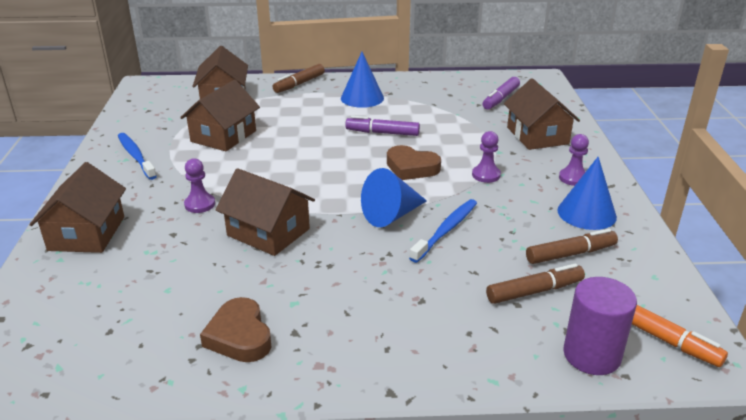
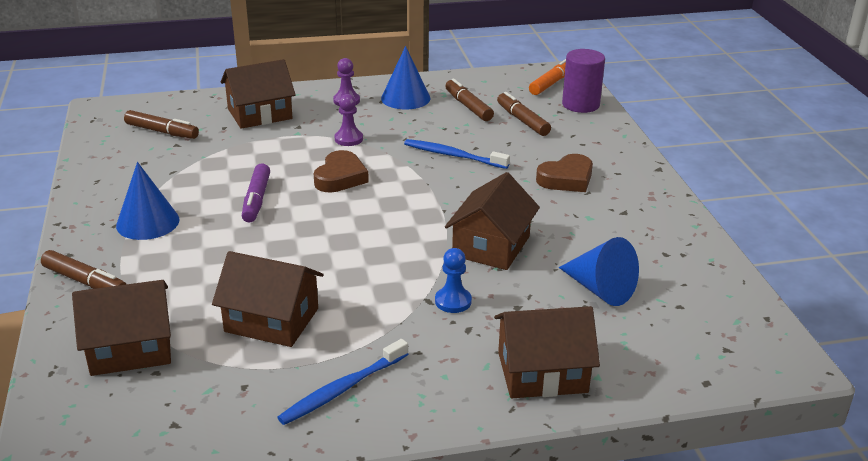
camera: 100 degrees left, 0 degrees up
(200, 204) = (453, 301): purple pawn -> blue pawn
(239, 336) = (644, 236): brown heart -> brown heart (566, 179)
(392, 215) = (437, 182): blue cone -> blue cone (600, 289)
(500, 99) = (162, 132): purple marker -> brown marker

